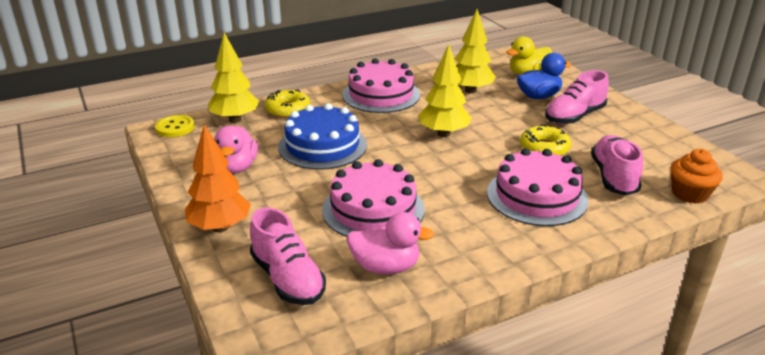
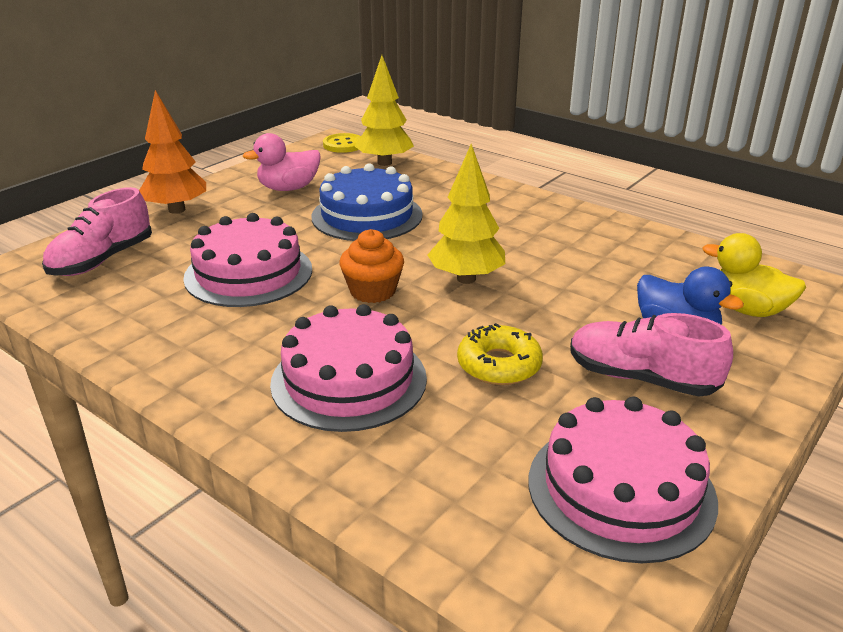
camera: 65 degrees right, 0 degrees up
(288, 109) = (432, 179): yellow donut -> none
(381, 95) = (529, 218): pink cake -> pink cake (621, 489)
(386, 267) = (138, 305): pink duck -> none
(470, 91) = (620, 273): yellow tree -> none
(613, 177) = (459, 448): pink shoe -> none
(690, 194) = (467, 550): orange cupcake -> orange cupcake (373, 291)

